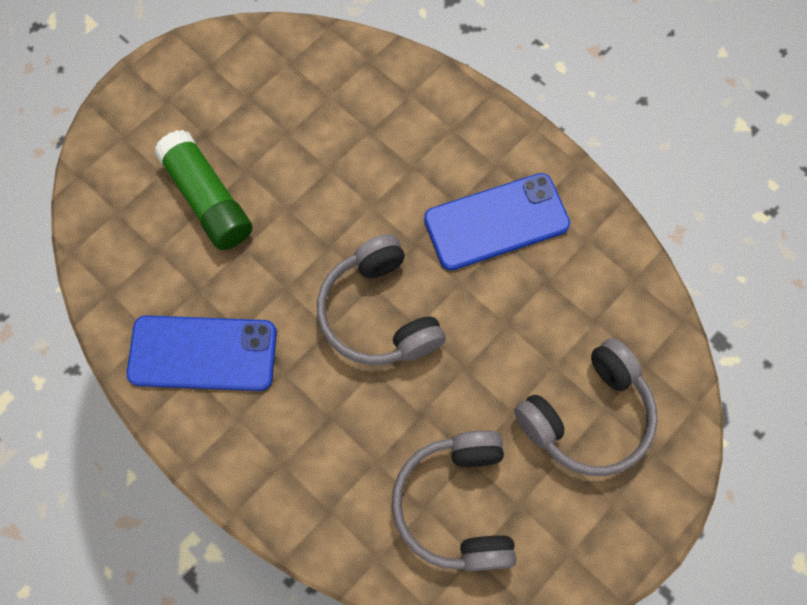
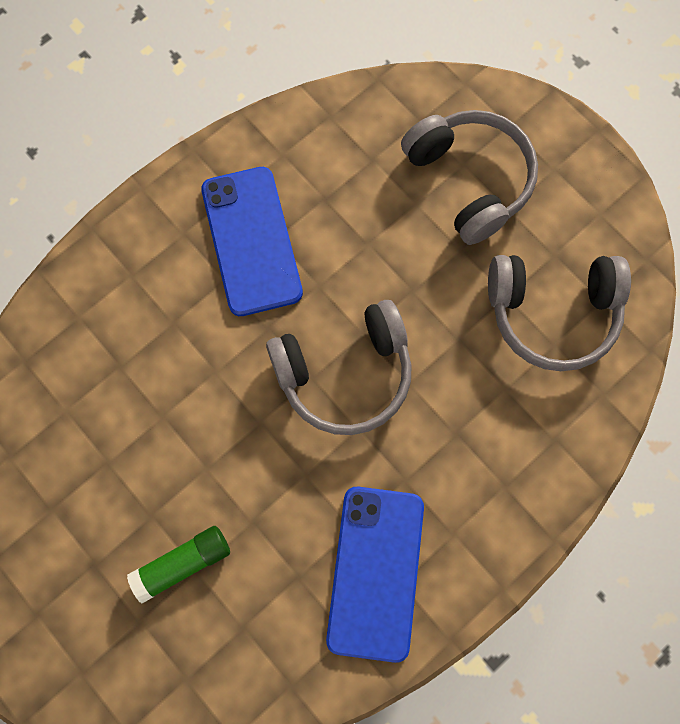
camera: 85 degrees left, 5 degrees up
(208, 199) = (183, 563): green glue stick -> green glue stick, size x0.66

